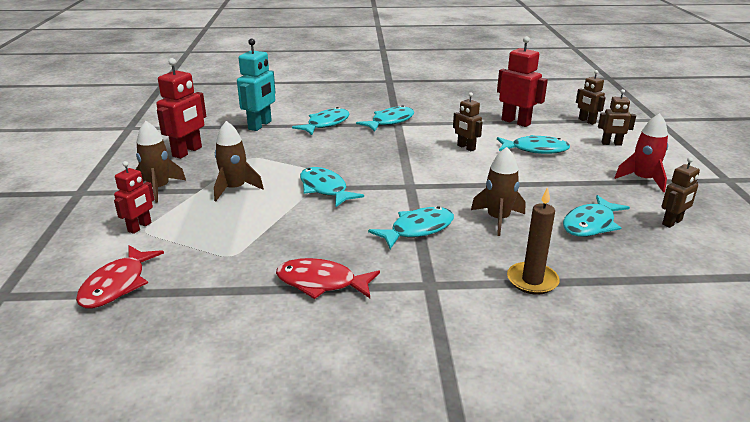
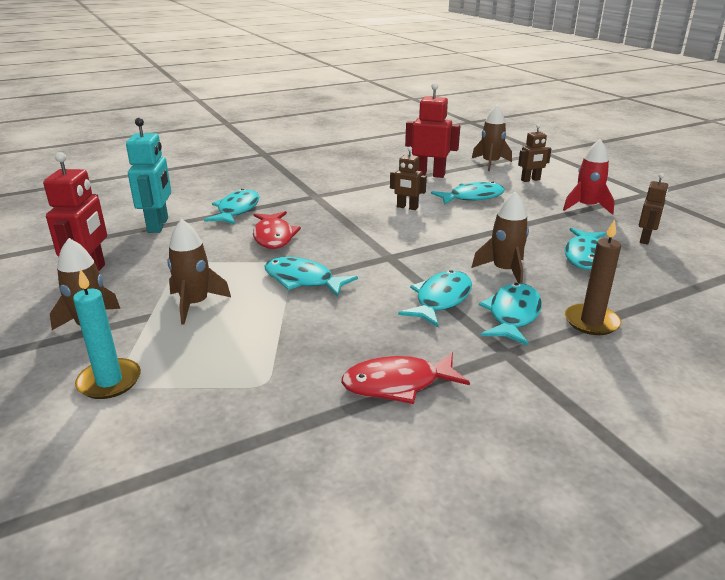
camera: 25 degrees left, 0 degrees up
(117, 285) = (145, 465): red fish -> red fish (273, 236)
(140, 227) = (109, 381): red robot -> turquoise candle
(390, 121) = (305, 195): turquoise fish -> turquoise fish (513, 315)
(586, 121) = (490, 163): brown robot -> brown rocket

